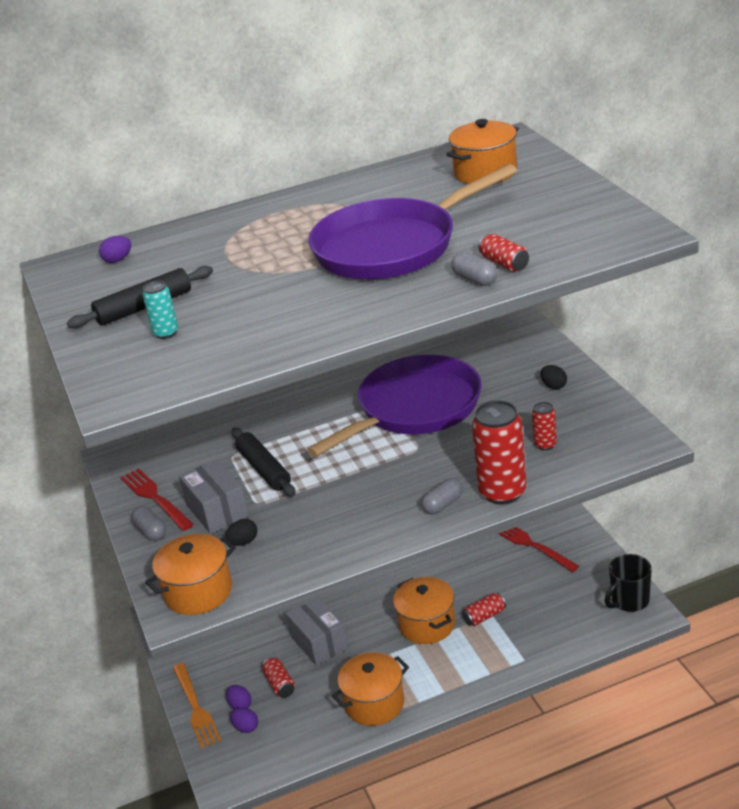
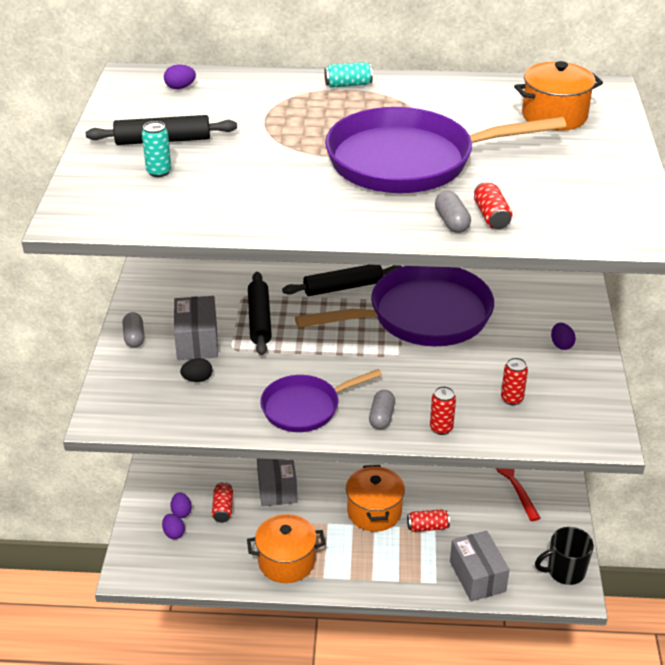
camera: 20 degrees right, 5 degrees up
(155, 498) = (158, 308): red fork -> none
(196, 708) = (147, 498): orange fork -> none
(198, 592) = (132, 407): orange pot -> none
(278, 207) = (348, 85): none -> turquoise can
(322, 413) = (343, 287): none -> black rolling pin
(366, 525) = (305, 407): none -> purple pan
(443, 505) = (381, 417): grey capsule -> grey capsule turned 60 degrees counterclockwise
(502, 492) = (441, 428): red can -> red can, size x0.49
(554, 386) = (561, 345): black egg -> purple egg
(557, 638) = (477, 576): none -> grey box

